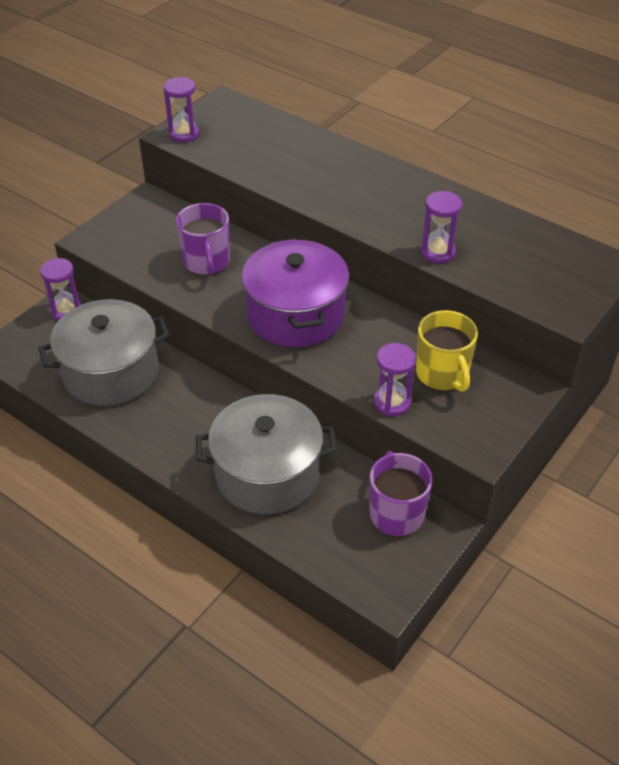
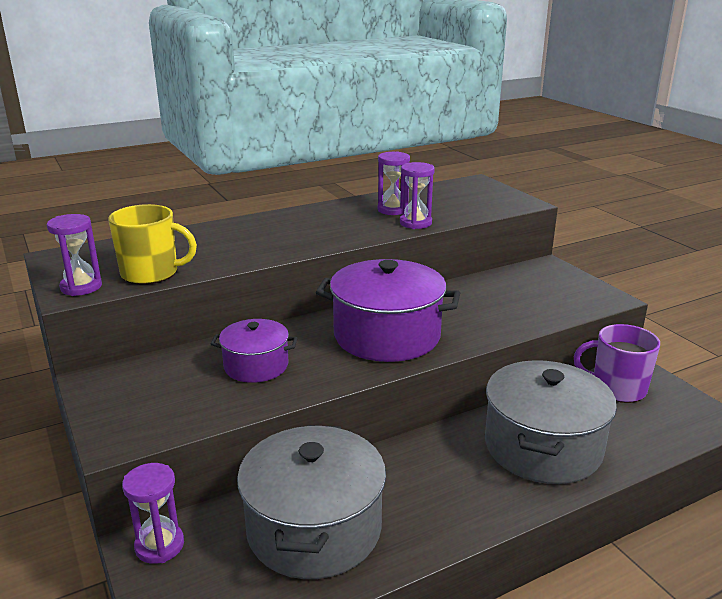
camera: 65 degrees left, 20 degrees down
(206, 262) = (256, 366): purple mug -> purple pot
(392, 402) = (537, 319): purple hourglass -> purple hourglass (392, 210)
(442, 374) = (513, 291): yellow mug -> yellow mug (151, 273)

